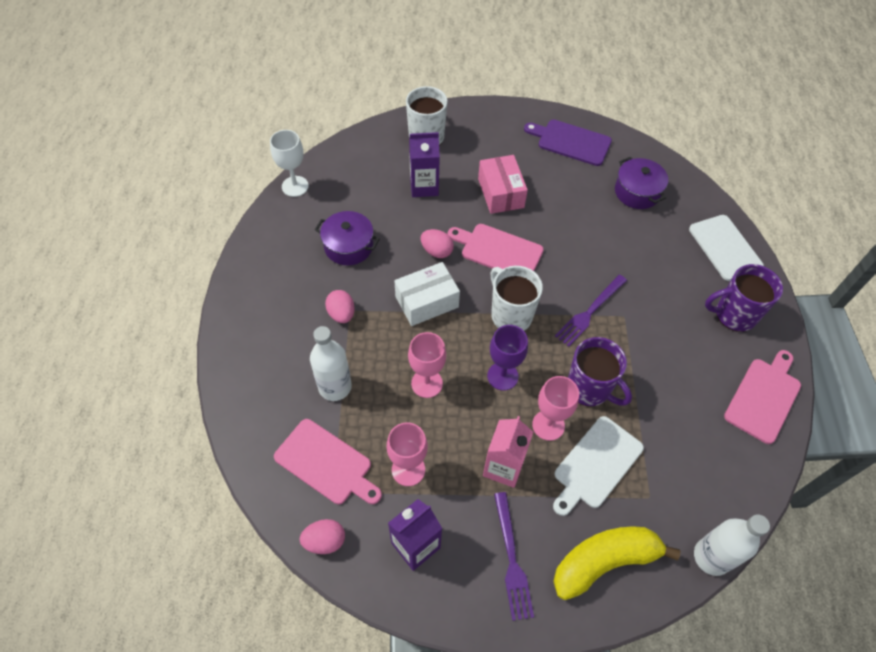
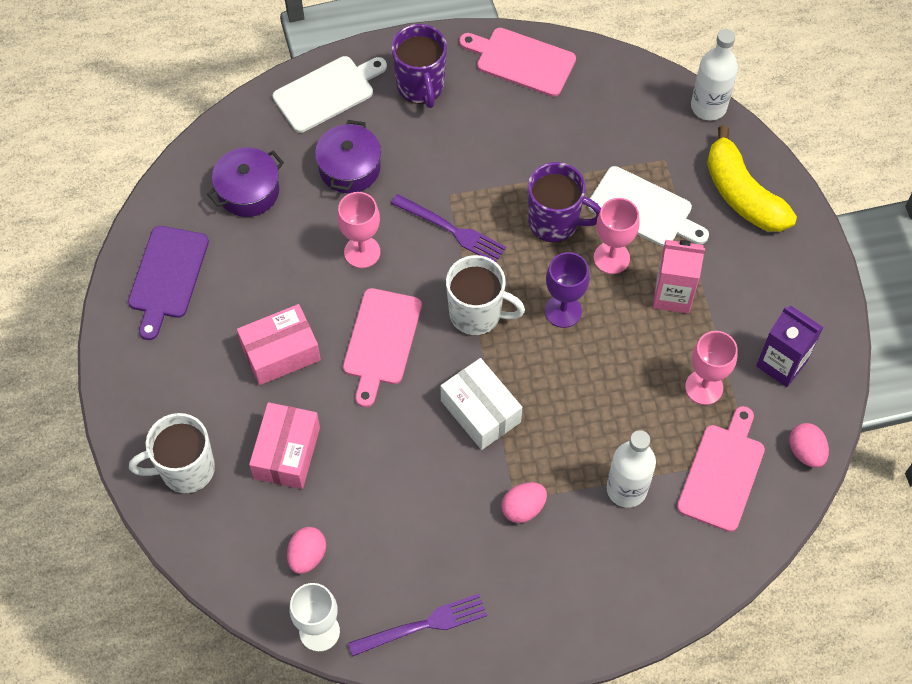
camera: 100 degrees left, 5 degrees up
(348, 246) = (414, 527): purple pot -> purple pot (349, 168)
(424, 186) = (287, 453): purple carton -> pink box
(427, 383) = (594, 389): pink goblet -> pink goblet (362, 252)
(436, 251) = (398, 415): pink egg -> pink egg (307, 556)
(510, 315) = (477, 314): white mug -> white mug turned 120 degrees counterclockwise
(511, 559) = (766, 274): purple fork -> purple fork (423, 625)
(589, 388) = (555, 222): purple mug -> purple mug turned 75 degrees clockwise

